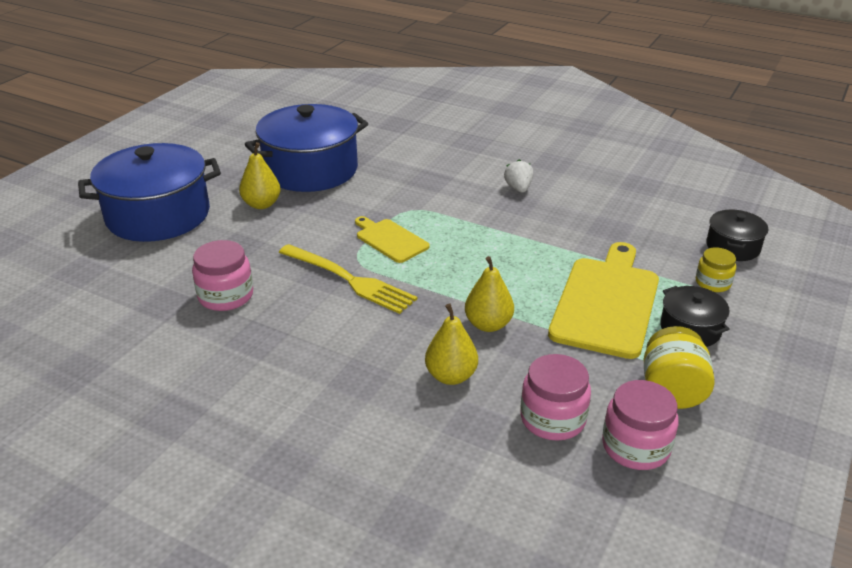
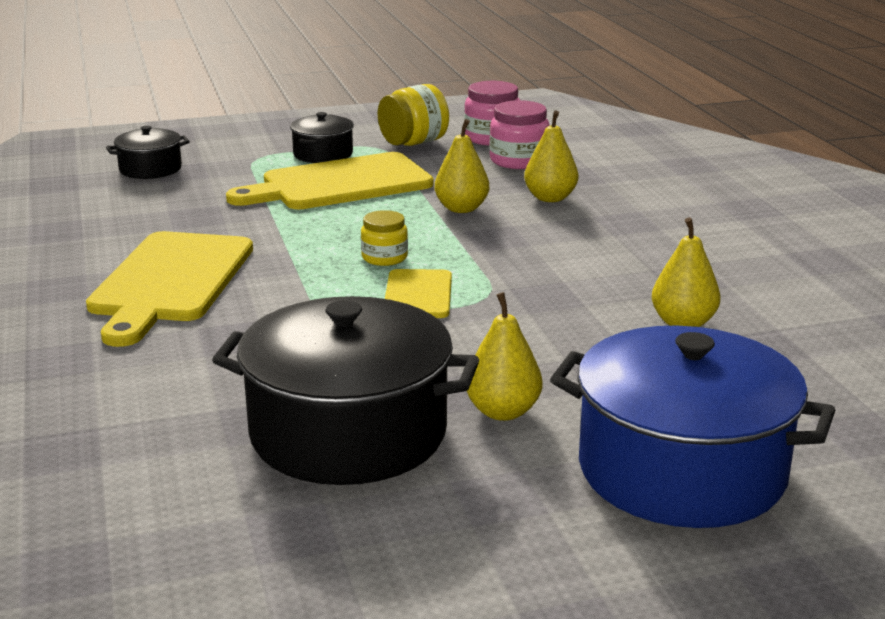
camera: 135 degrees left, 10 degrees down
(226, 296) = (683, 323): pink jar -> yellow pear
(311, 170) = (348, 433): blue pot -> black pot
(350, 280) = (526, 282): yellow fork -> none
(518, 188) = (170, 281): white strawberry -> yellow cutting board
(713, 283) = (234, 162): yellow jar -> yellow jar (384, 257)

